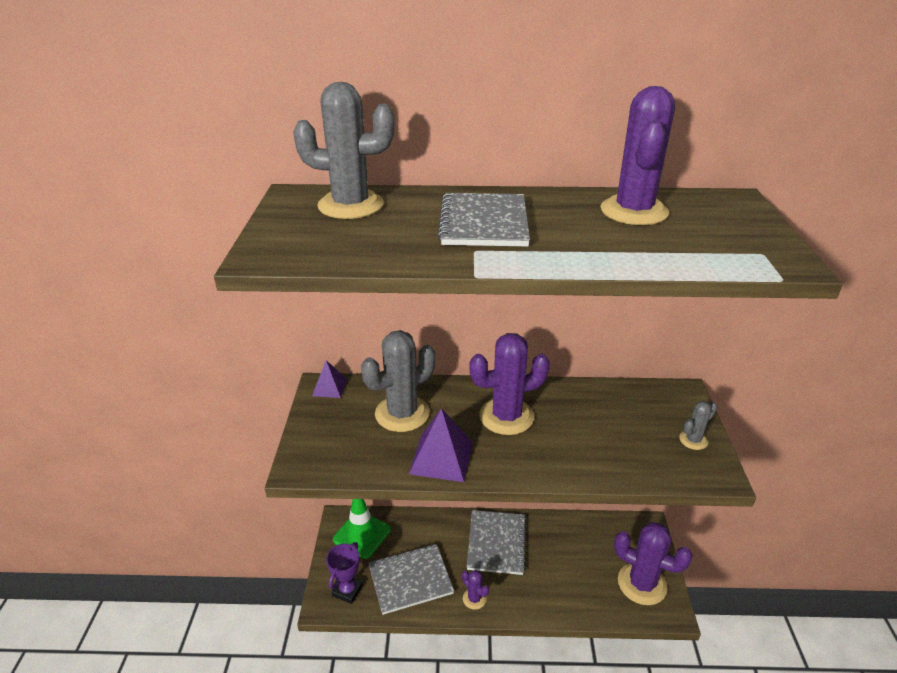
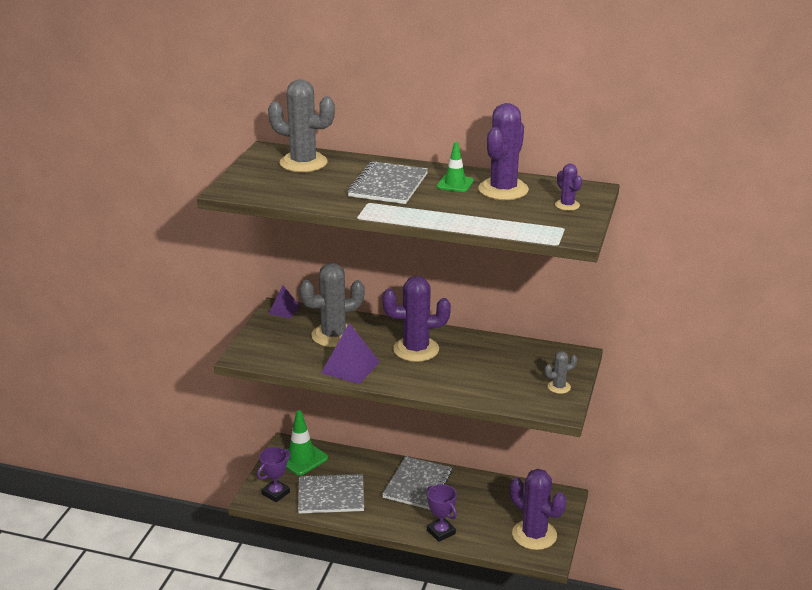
camera: 15 degrees right, 5 degrees down
(474, 599) = (380, 518): purple cactus -> purple cactus (567, 205)
(546, 603) = (441, 532): none -> purple trophy
(568, 210) = (455, 184): none -> green traffic cone

